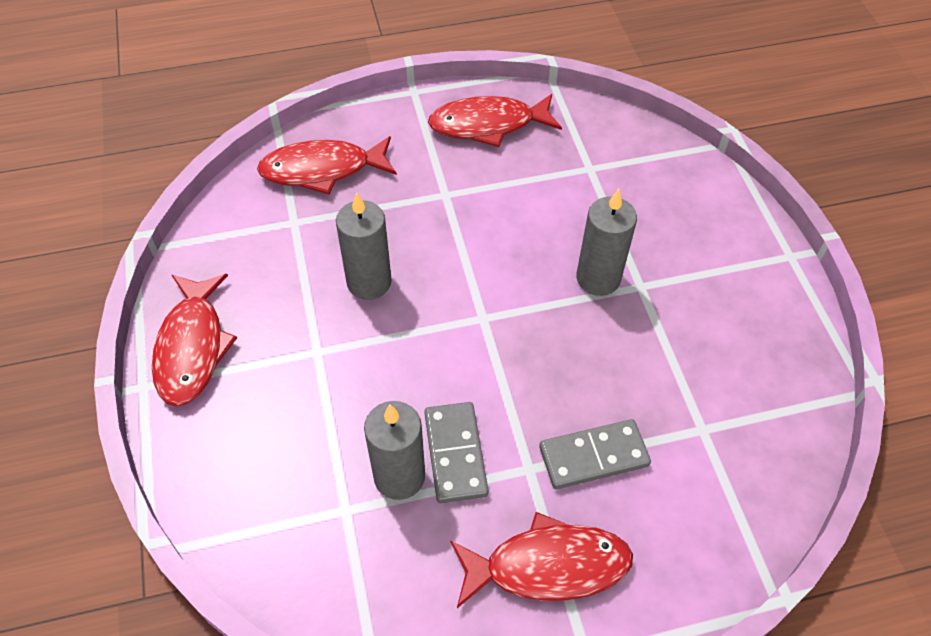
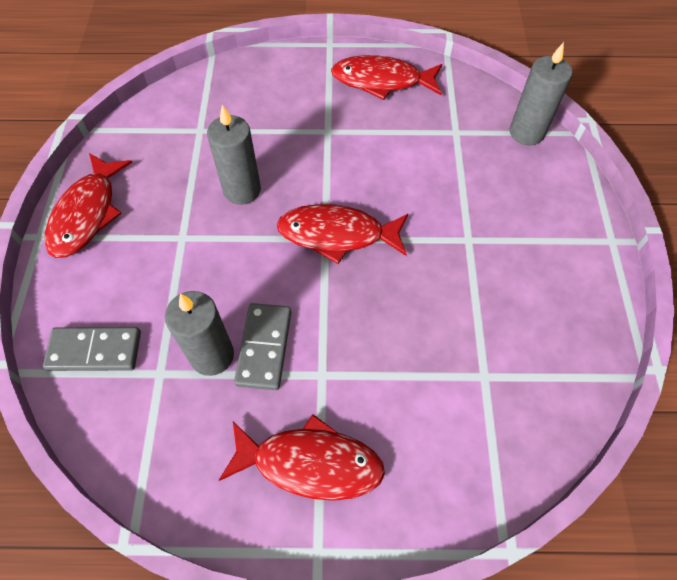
camera: 15 degrees right, 5 degrees up
(322, 170) = (236, 93): red fish -> red fish (337, 234)
(593, 456) = (380, 377): grey domino -> grey domino (95, 350)
(598, 278) = (433, 225): grey candle -> grey candle (526, 132)

